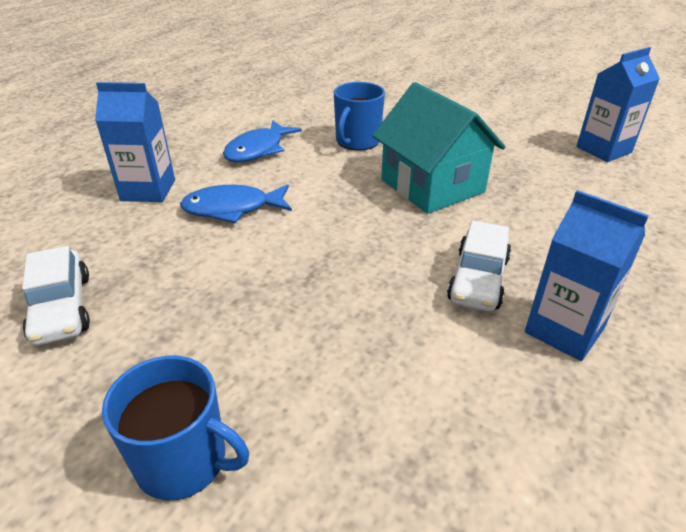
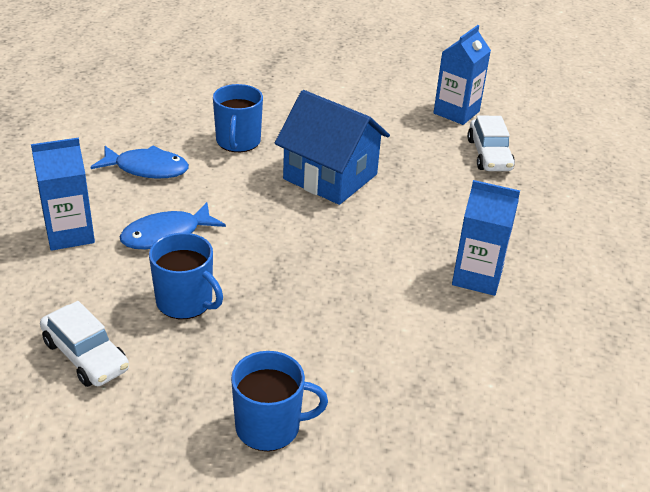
camera: 25 degrees left, 0 degrees up
(201, 277) = (185, 302): none -> blue mug
(258, 150) = (147, 169): blue fish -> blue fish turned 90 degrees counterclockwise
(432, 186) = (330, 177): turquoise house -> blue house
(478, 279) = (404, 252): white car -> white car (489, 155)

